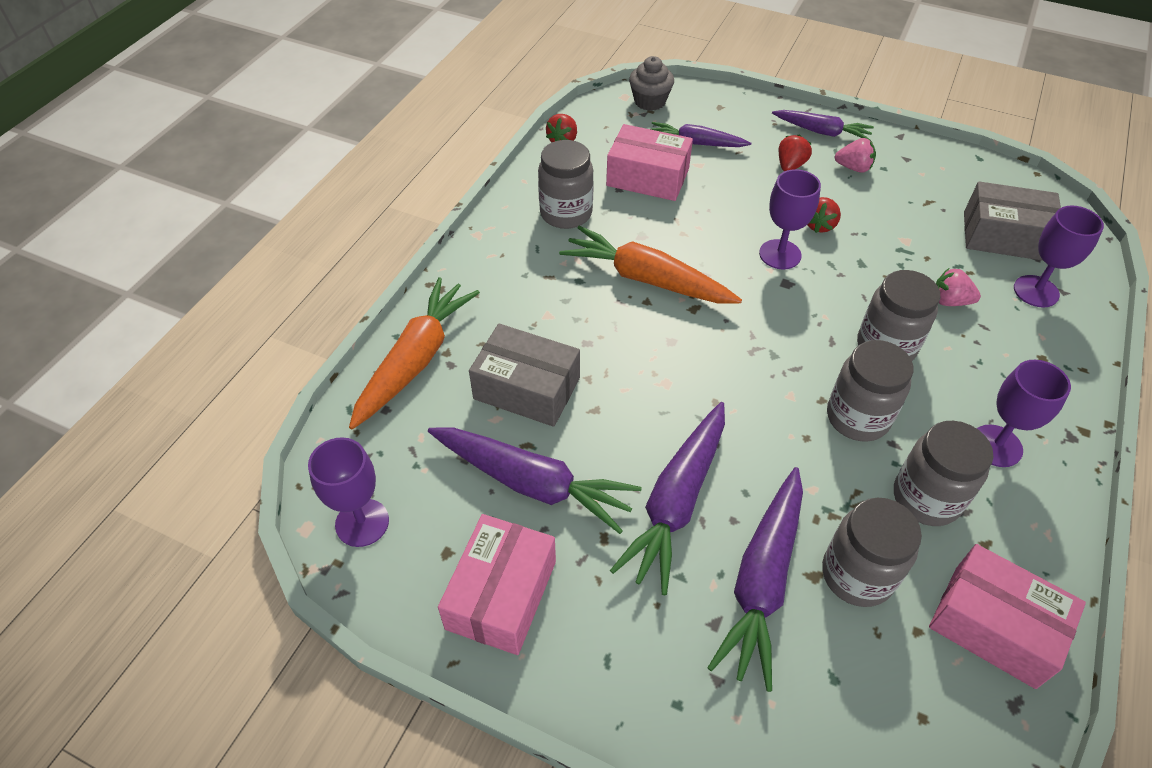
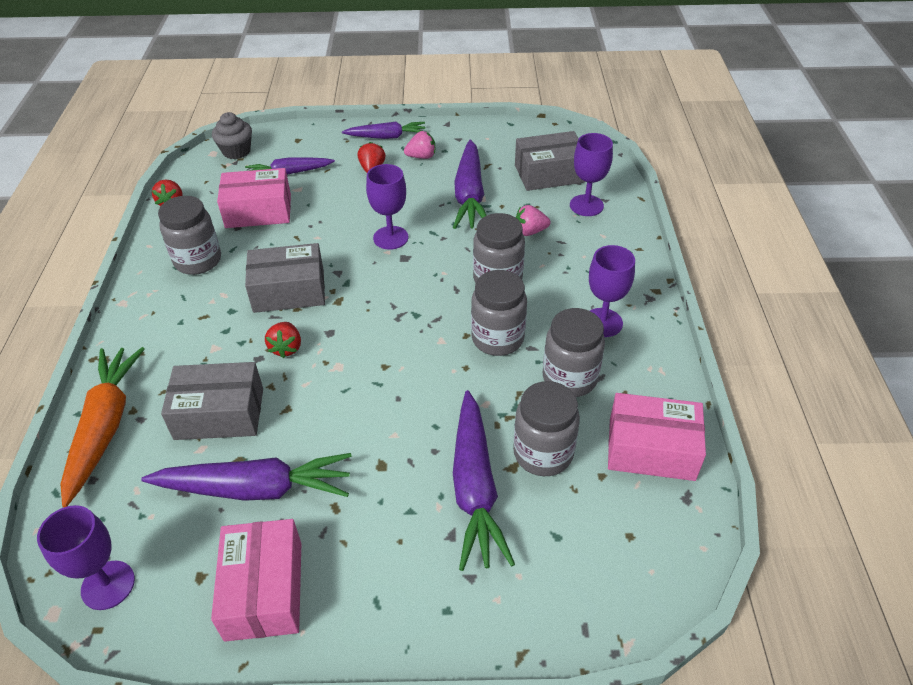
camera: 25 degrees left, 5 degrees down
(646, 279) = (289, 291): orange carrot -> grey box
(676, 502) = (383, 455): purple carrot -> purple carrot (469, 195)
(819, 225) = (412, 206): red strawberry -> red strawberry (286, 348)

